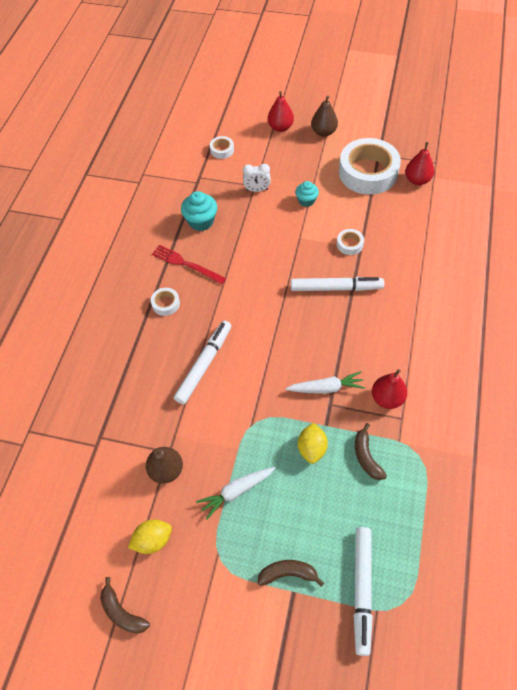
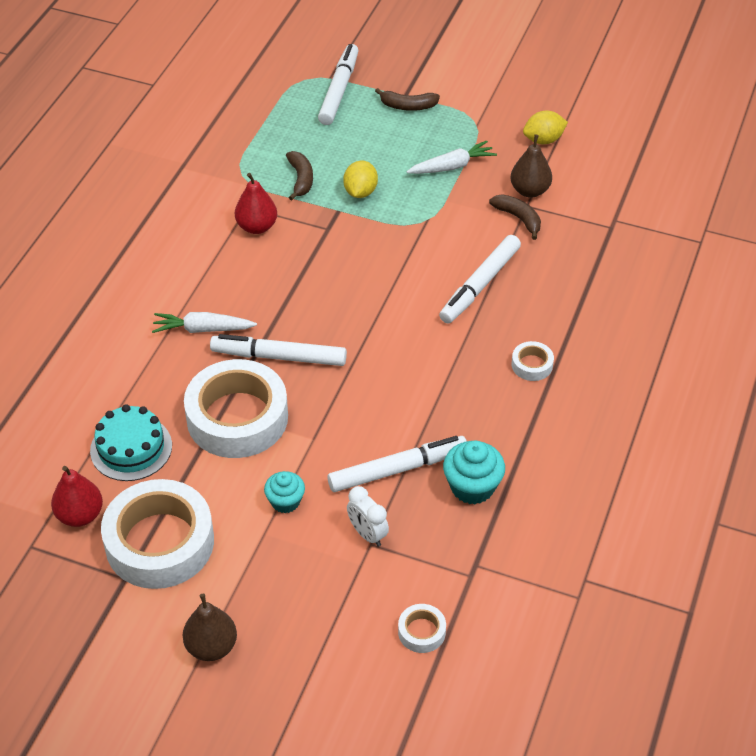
camera: 175 degrees left, 10 degrees down
(122, 612) = (572, 98): brown banana -> brown banana (518, 218)
(186, 264) = (500, 418): red fork -> none
(245, 225) = (397, 469): none -> white marker
(257, 190) = (367, 534): white clock -> white clock turned 135 degrees counterclockwise
(280, 127) = (295, 672): red pear -> none
(326, 388) = (327, 244): white carrot -> white carrot (202, 329)
(349, 244) = (237, 417): white tape -> white tape, size x2.38
(406, 218) = (131, 448): none -> turquoise cake

